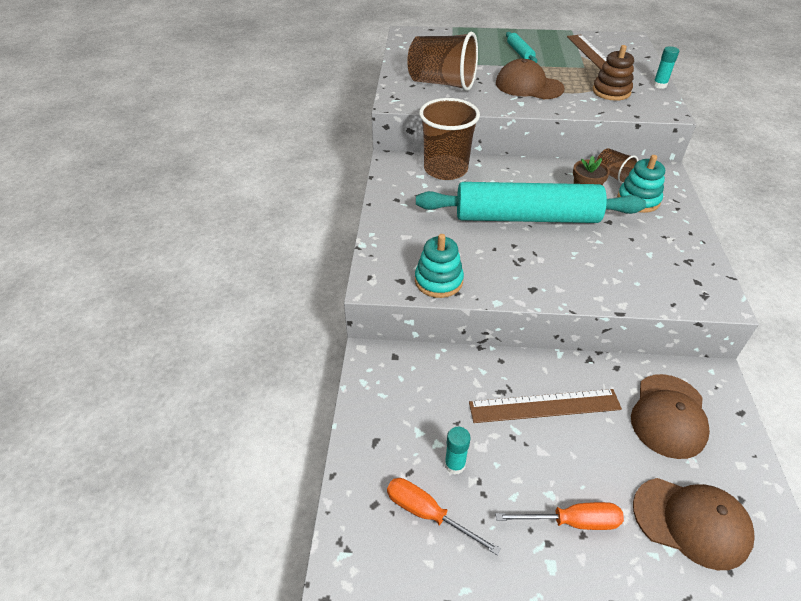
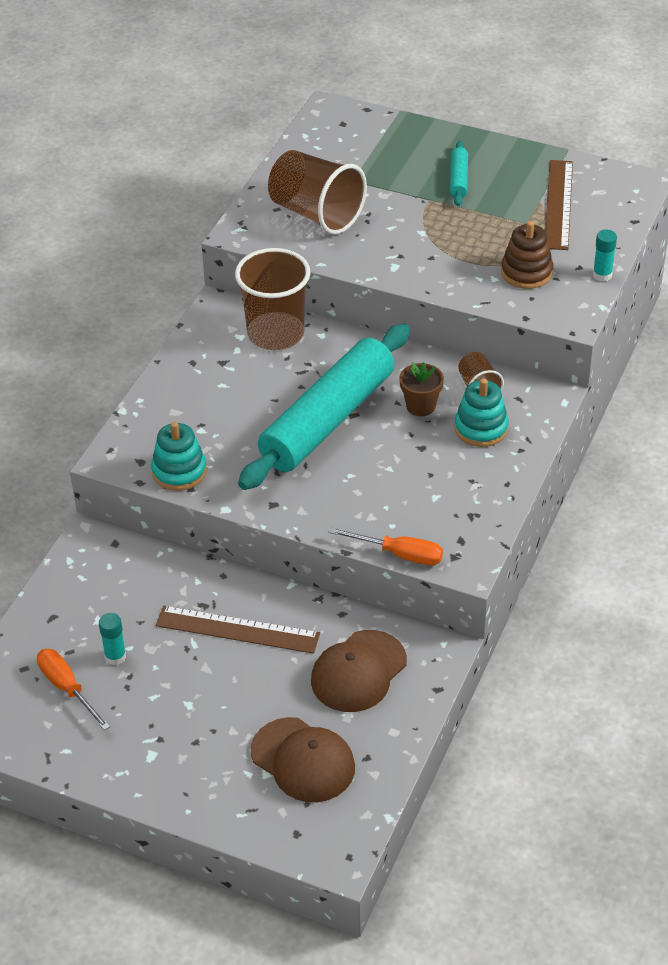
camera: 20 degrees right, 0 degrees up
(526, 217) = (327, 420): turquoise rolling pin -> turquoise rolling pin turned 75 degrees counterclockwise
(528, 86) = (425, 241): brown cap -> none
(572, 521) = (193, 729): orange screwdriver -> orange screwdriver (399, 554)

